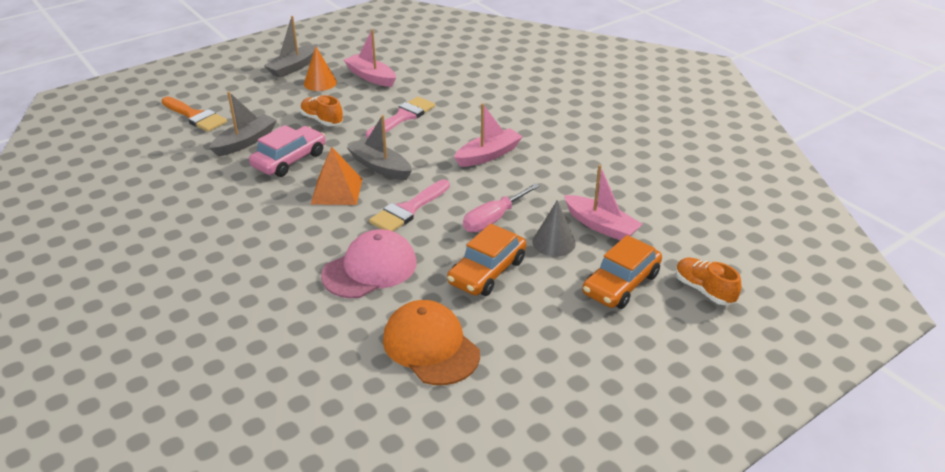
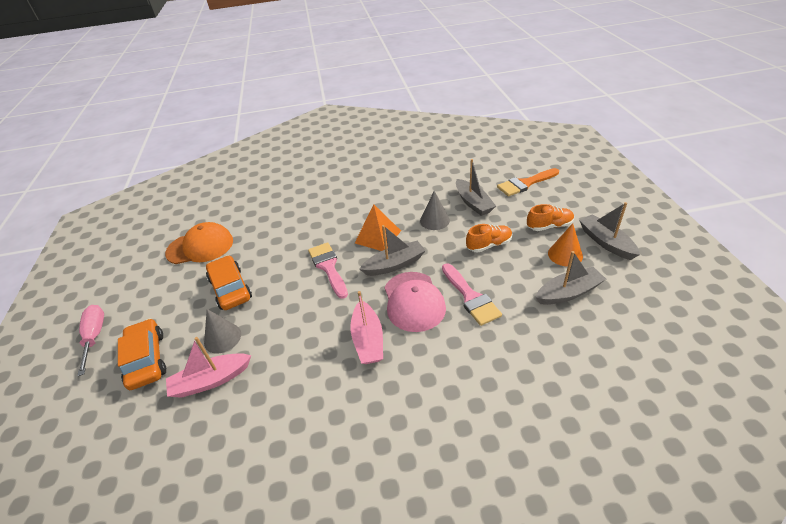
camera: 120 degrees right, 5 degrees up
(289, 160) = (434, 220): pink car -> grey cone
(370, 269) = (283, 237): pink cap -> pink cap (413, 301)
(371, 77) = (568, 292): pink boat -> grey boat
(493, 219) = (279, 311): pink screwdriver -> pink screwdriver (95, 336)
(704, 290) = (85, 413): orange shoe -> orange shoe (549, 226)

